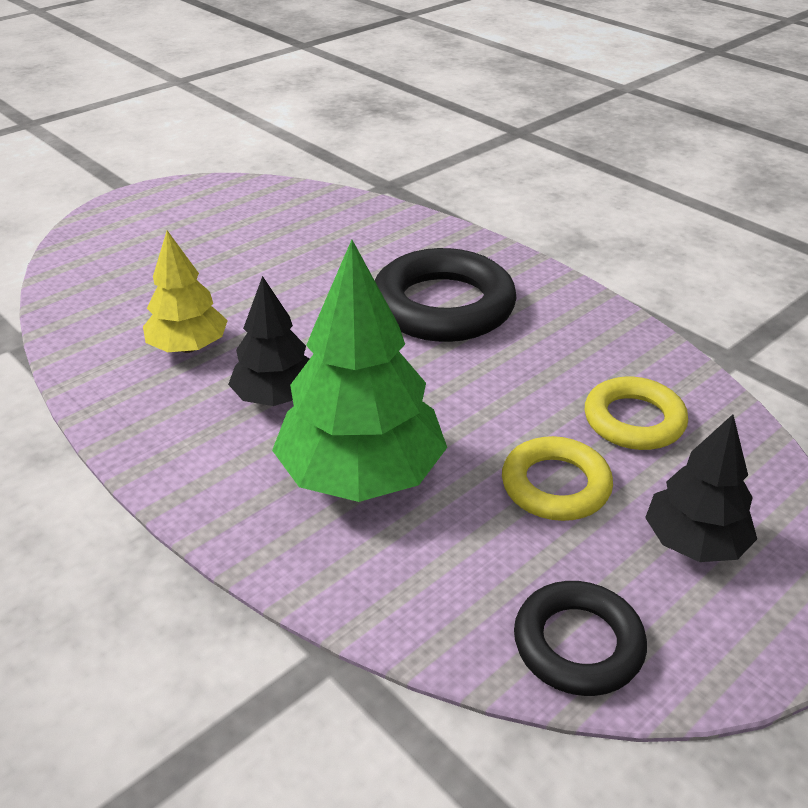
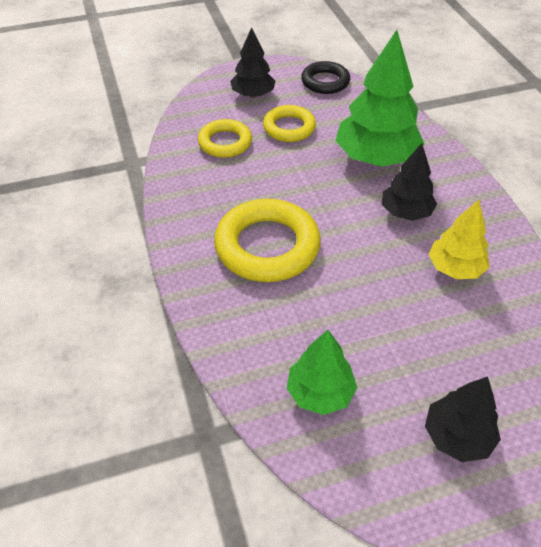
camera: 155 degrees left, 10 degrees up
(171, 225) = (457, 436): none -> black tree
(307, 220) = (320, 393): none -> green tree
(443, 306) = (267, 246): black ring -> yellow ring

